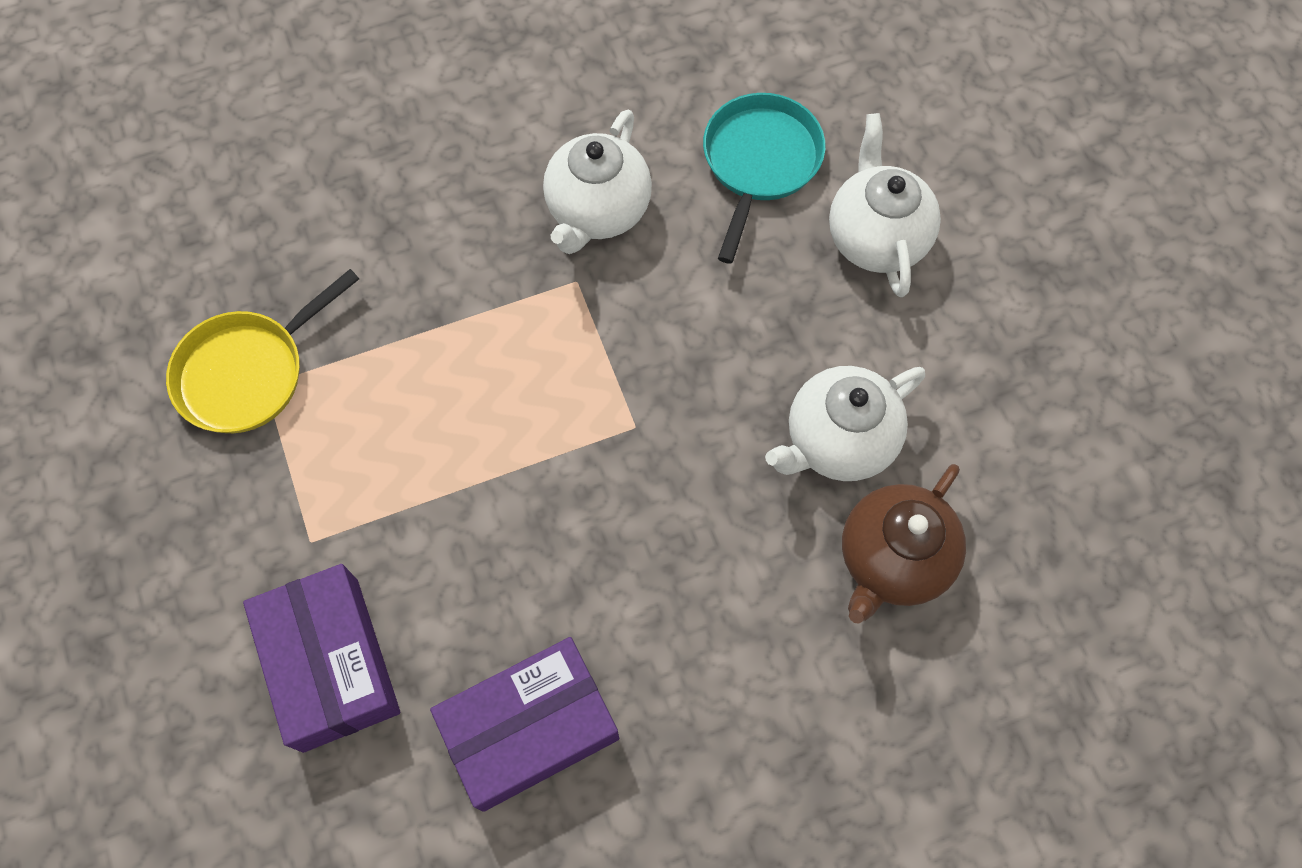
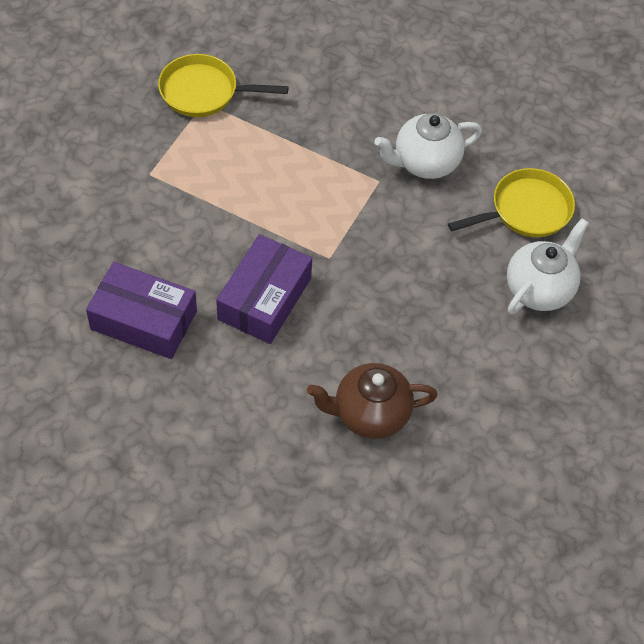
camera: 45 degrees right, 10 degrees down
(330, 663) = (102, 223): purple box -> purple box (264, 298)
(759, 163) = (525, 210): turquoise pan -> yellow pan
(838, 441) = (409, 348): white teapot -> none

